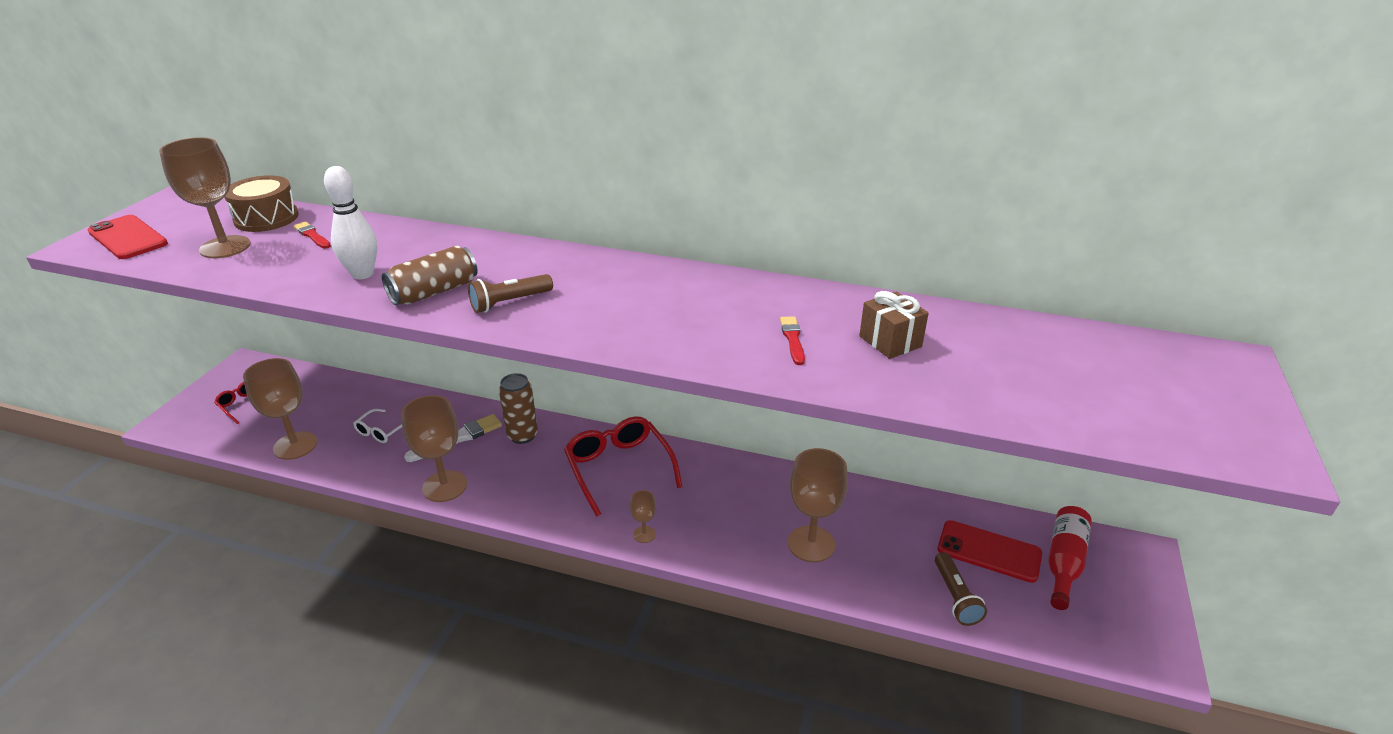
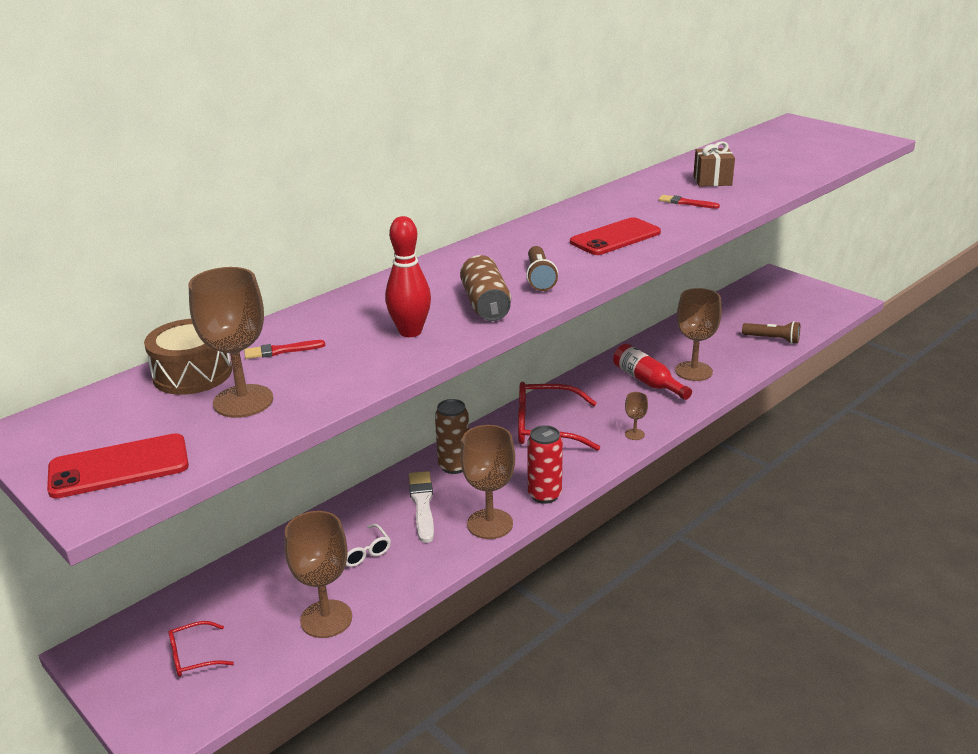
camera: 60 degrees left, 5 degrees down
(362, 274) = (410, 332): white bowling pin -> red bowling pin
(503, 505) = (544, 495): none -> red can
(989, 551) = (742, 316): red phone -> red phone (615, 237)
(1063, 562) = (766, 298): red bottle -> red bottle (647, 381)

